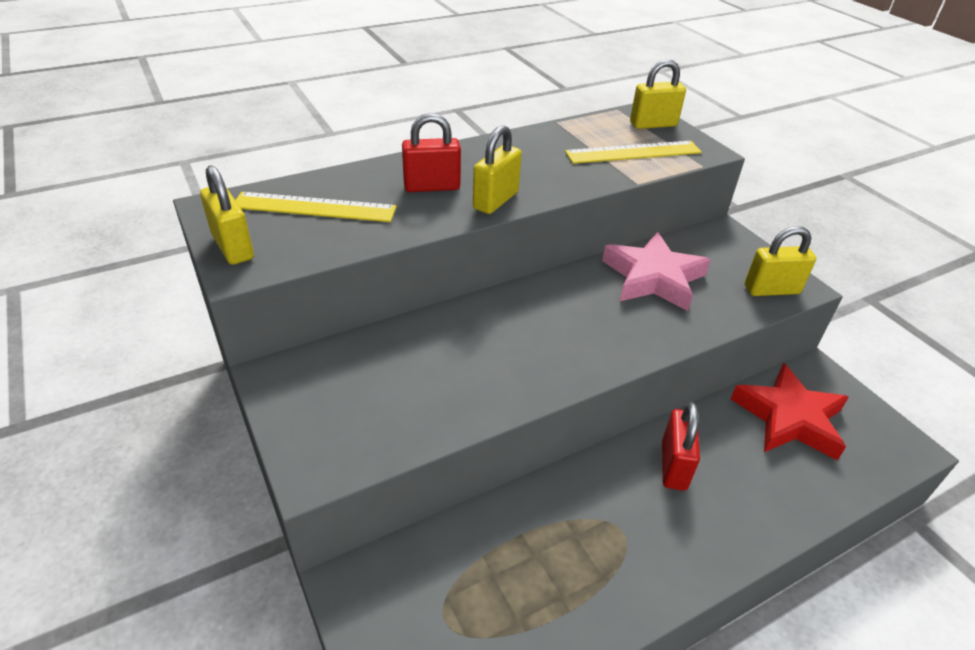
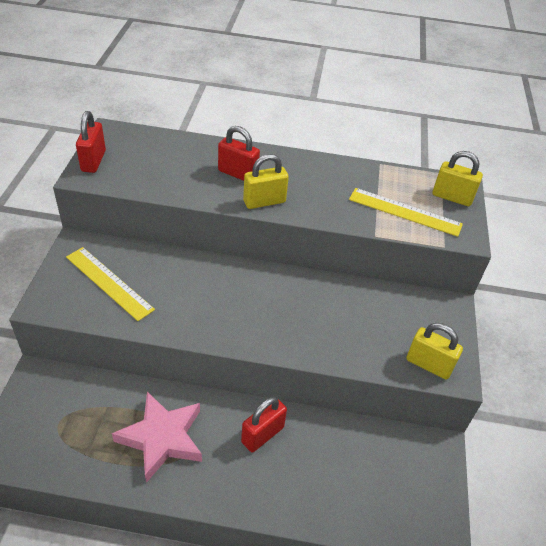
camera: 35 degrees right, 5 degrees up
(233, 247) = (93, 161): yellow padlock -> red padlock
(314, 207) = (158, 156): yellow ruler -> yellow ruler (109, 283)
(653, 278) = (352, 309): pink star -> pink star (162, 438)
(789, 418) = (376, 460): red star -> none

